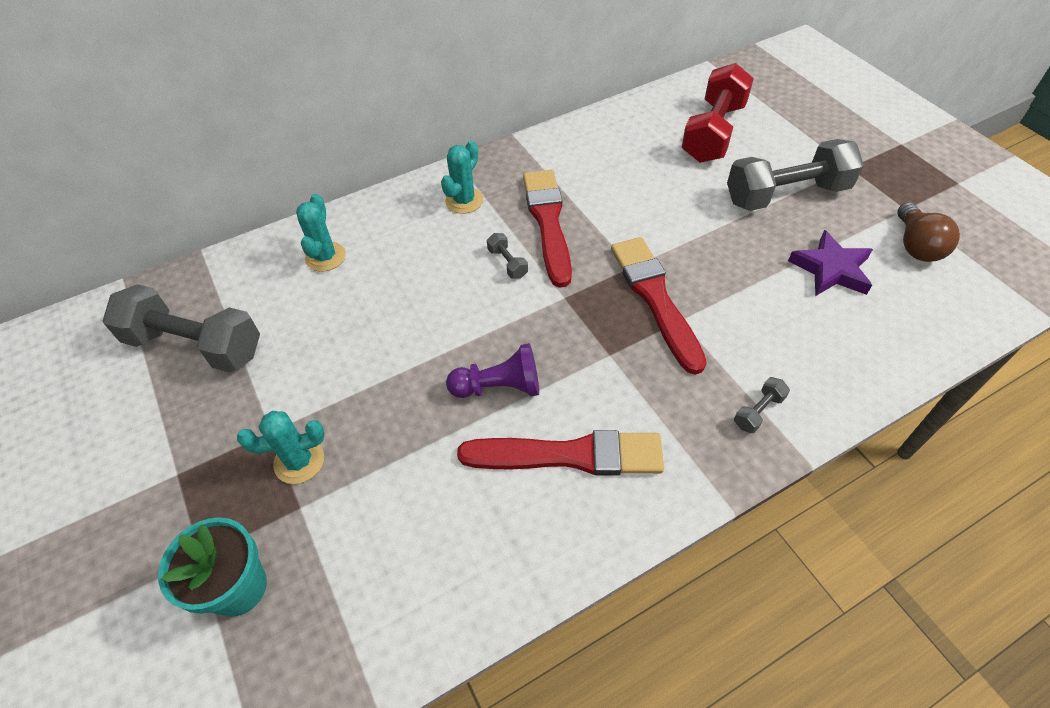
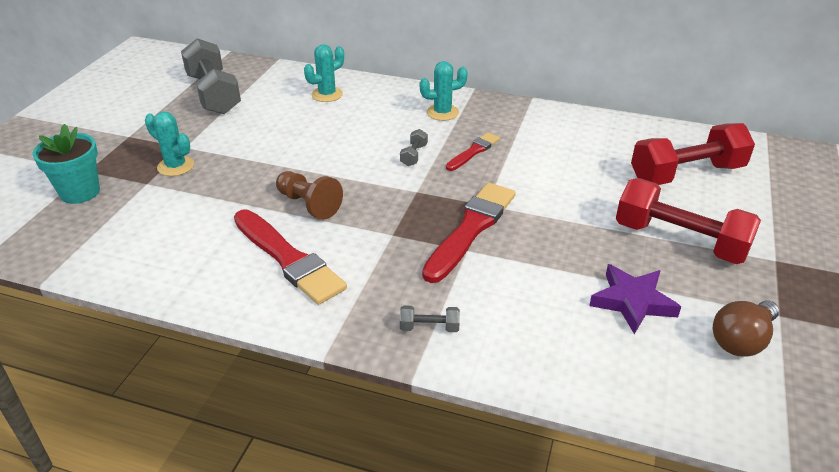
camera: 45 degrees right, 15 degrees down
(499, 387) = (308, 204): purple pawn -> brown pawn
(548, 222) = (473, 151): red brush -> red brush, size x0.55
(786, 195) = (680, 241): grey dumbbell -> red dumbbell

